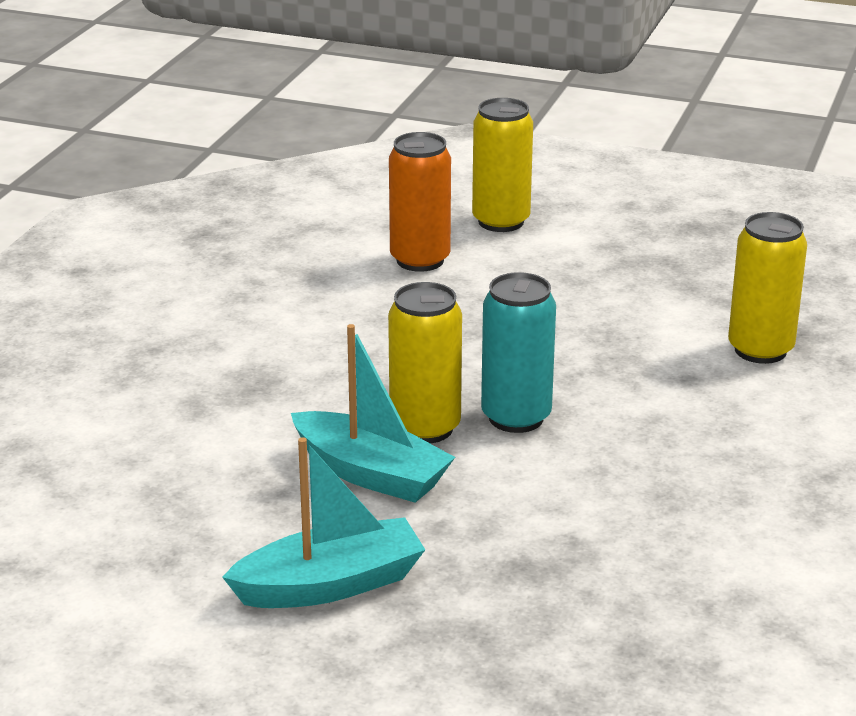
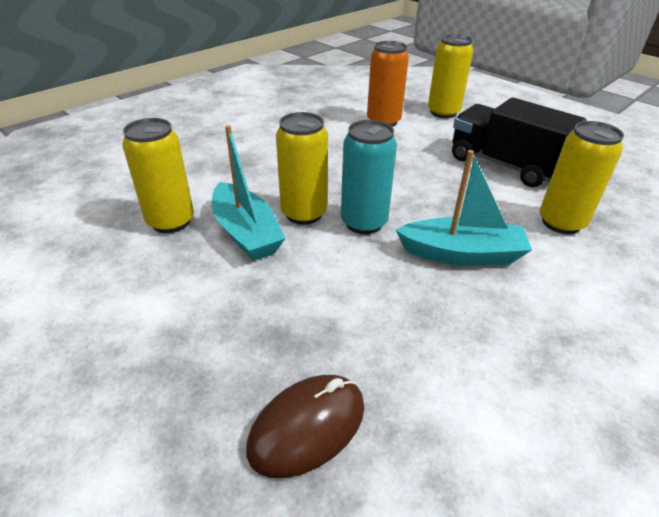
camera: 25 degrees right, 10 degrees up
(248, 490) = (171, 222): none -> yellow can
(330, 585) = (147, 303): turquoise boat -> turquoise boat (462, 254)
(625, 628) = (307, 427): none -> brown mouse
(645, 288) = (504, 165): none -> black truck

